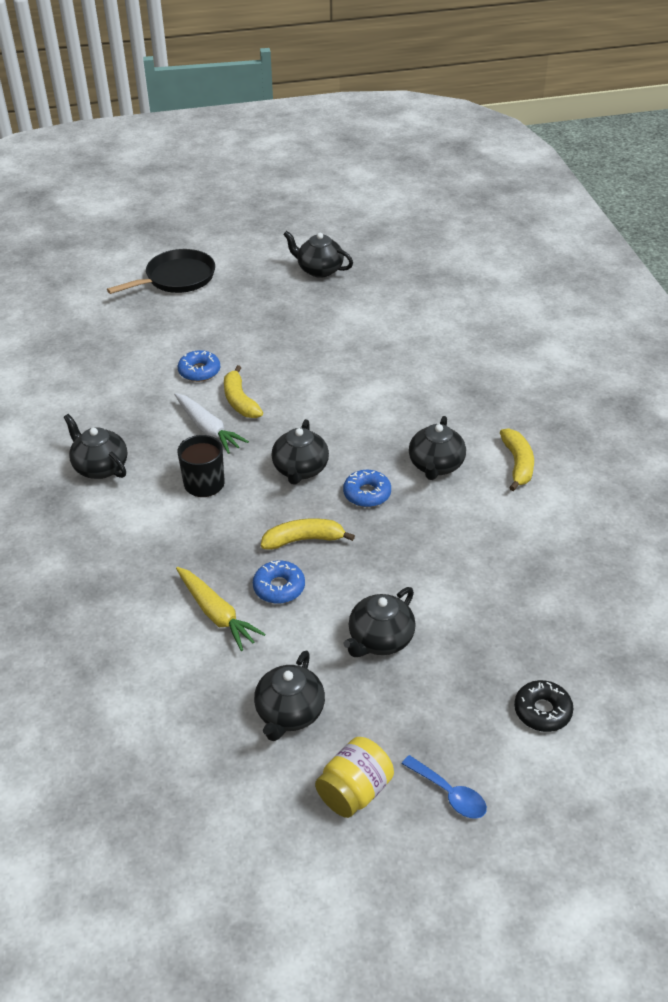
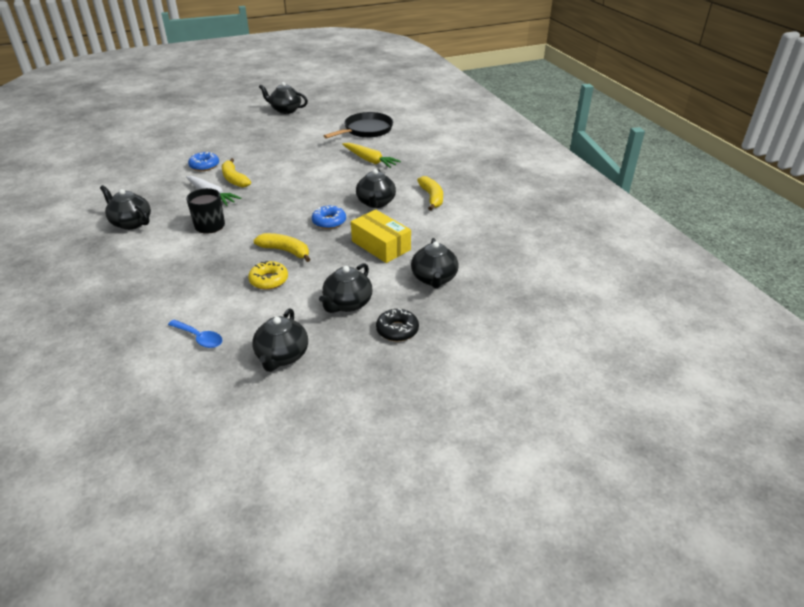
camera: 10 degrees left, 5 degrees down
(177, 278) = (187, 120): black pan -> black pan (366, 130)
(217, 614) = (222, 300): yellow carrot -> yellow carrot (370, 160)
(279, 587) = (269, 280): blue donut -> yellow donut
(300, 469) = (280, 212): black teapot -> black teapot (434, 279)
(303, 540) = (285, 251): yellow banana -> yellow banana turned 45 degrees clockwise
(354, 791) = (337, 401): yellow jar -> none
(435, 544) = (381, 245): none -> yellow box
(449, 793) = (411, 394): blue spoon -> blue spoon (199, 338)
(542, 711) = (472, 334): black donut -> black donut (397, 330)

